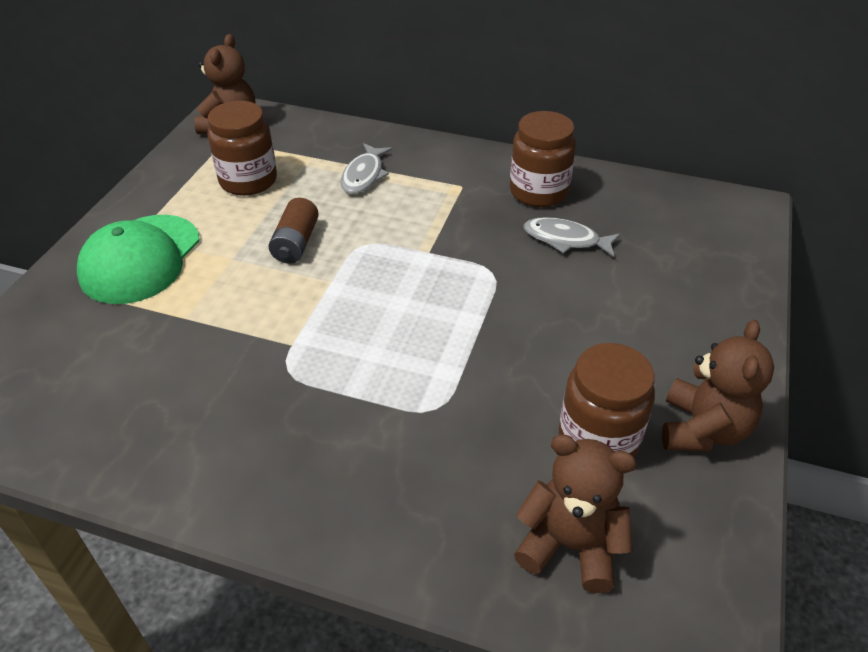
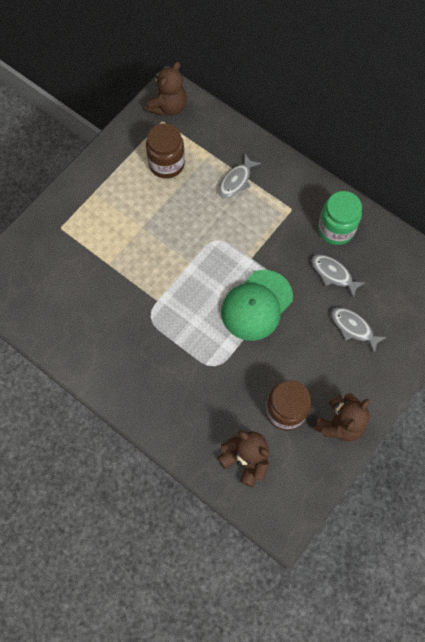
camera: 20 degrees right, 25 degrees up
(140, 259) = (93, 212): green cap -> green cap (256, 305)
(296, 243) = (179, 227): brown battery -> none
(538, 192) = (336, 229): brown jar -> green jar
(637, 293) = (353, 328): none -> grey fish

